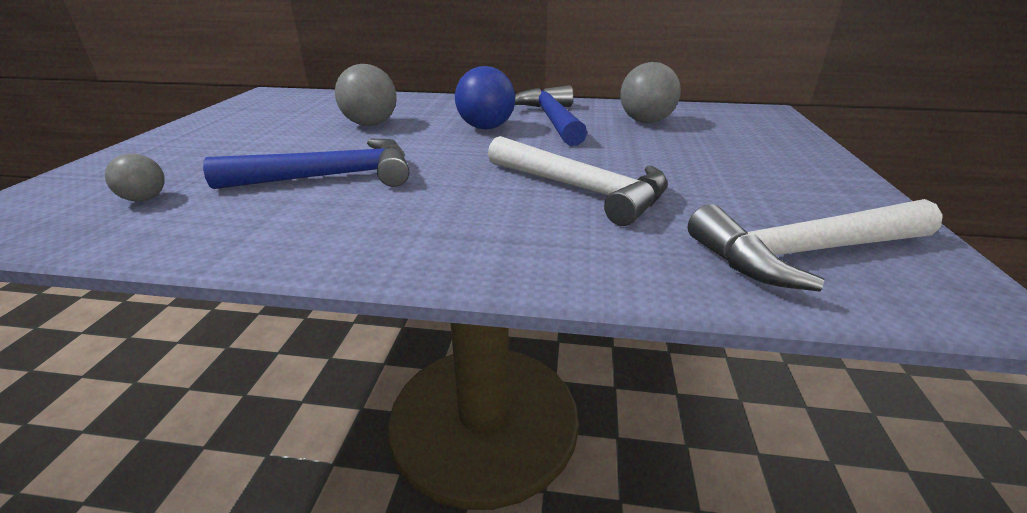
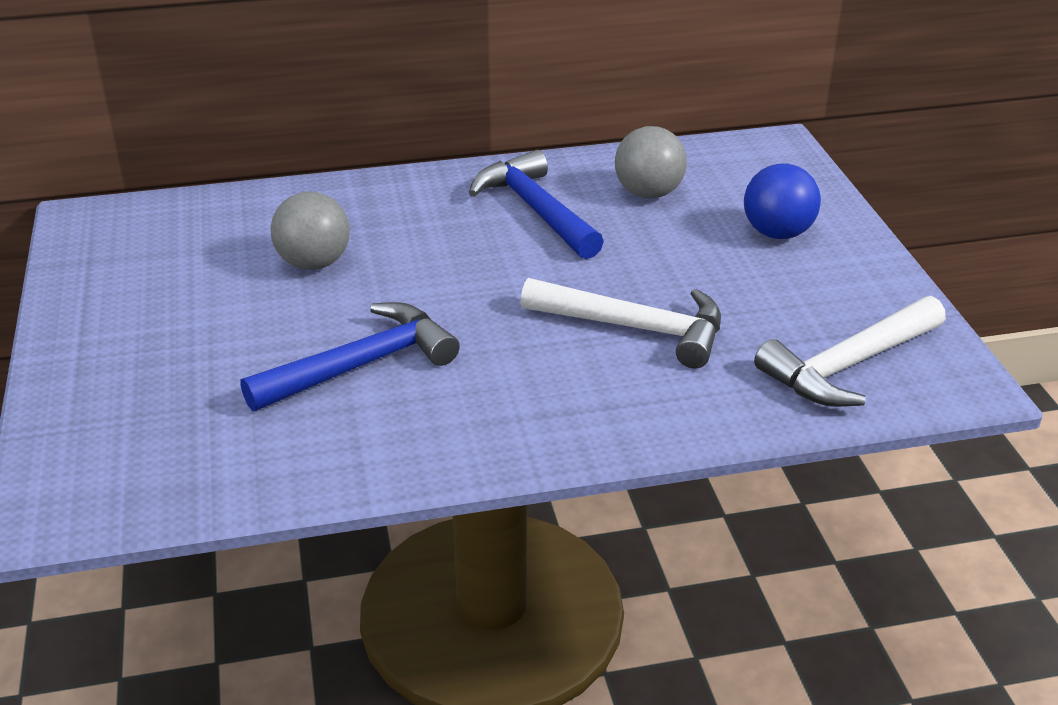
camera: 20 degrees left, 5 degrees up
(145, 199) = (193, 441): grey ball -> none
(486, 128) = (466, 242): blue ball -> blue ball (777, 233)

